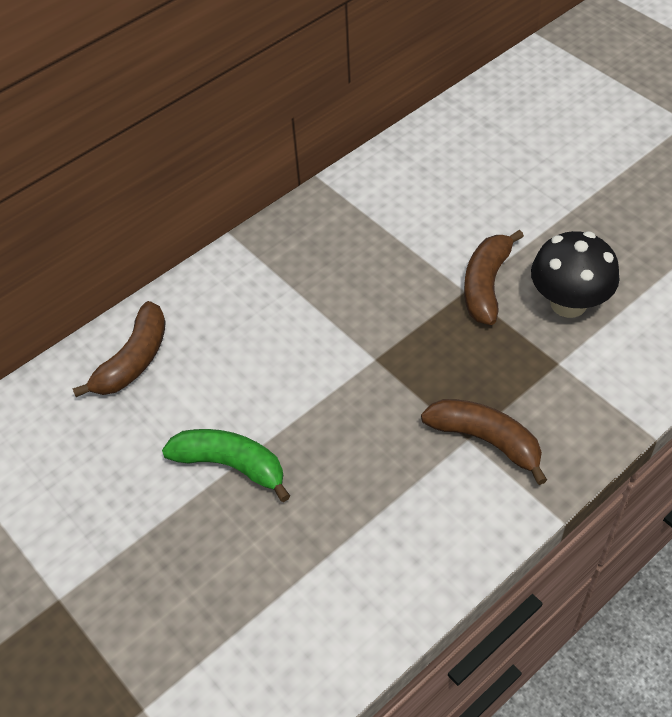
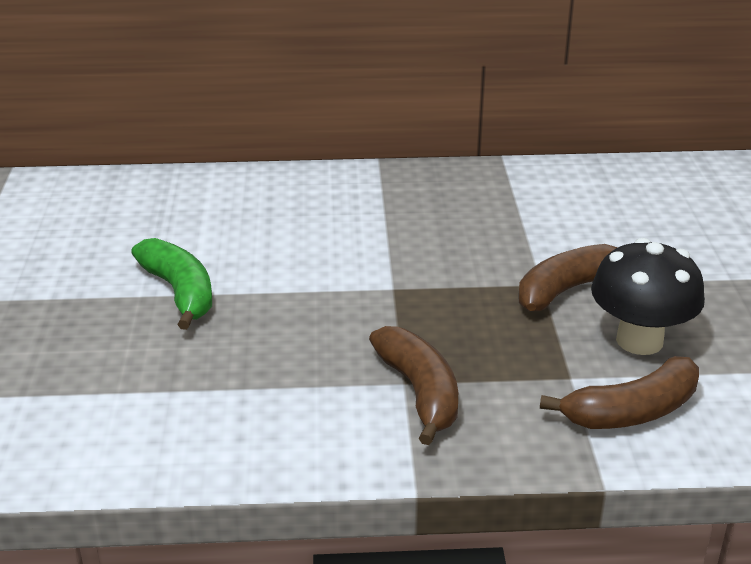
camera: 35 degrees right, 20 degrees down
(133, 360) = (198, 197): brown banana -> brown banana (631, 412)

